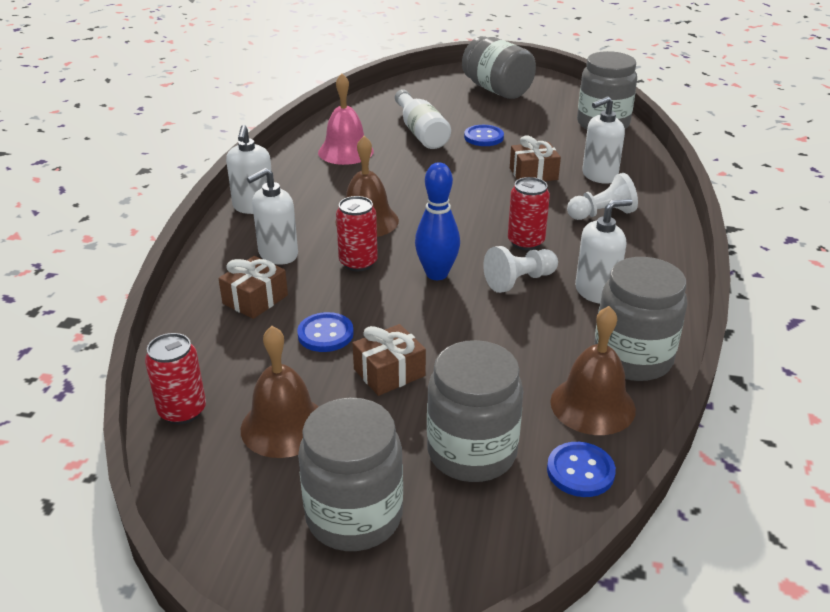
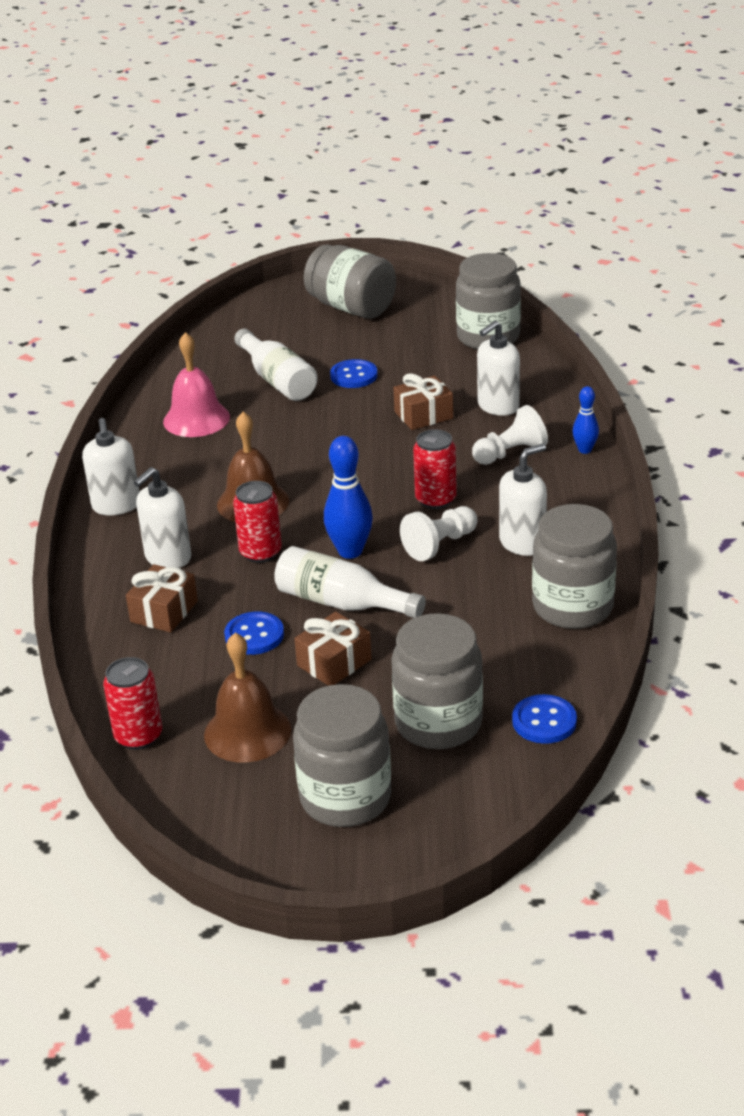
camera: 10 degrees left, 0 degrees up
(414, 318) = (342, 603): none -> white bottle
(592, 405) = (543, 659): brown bell -> none
(669, 221) = (585, 450): none -> blue bowling pin

